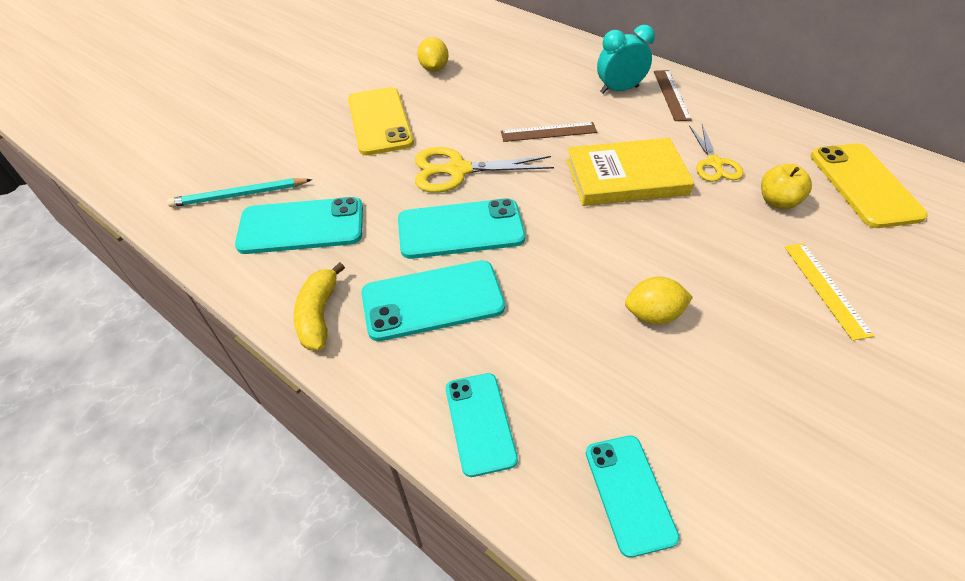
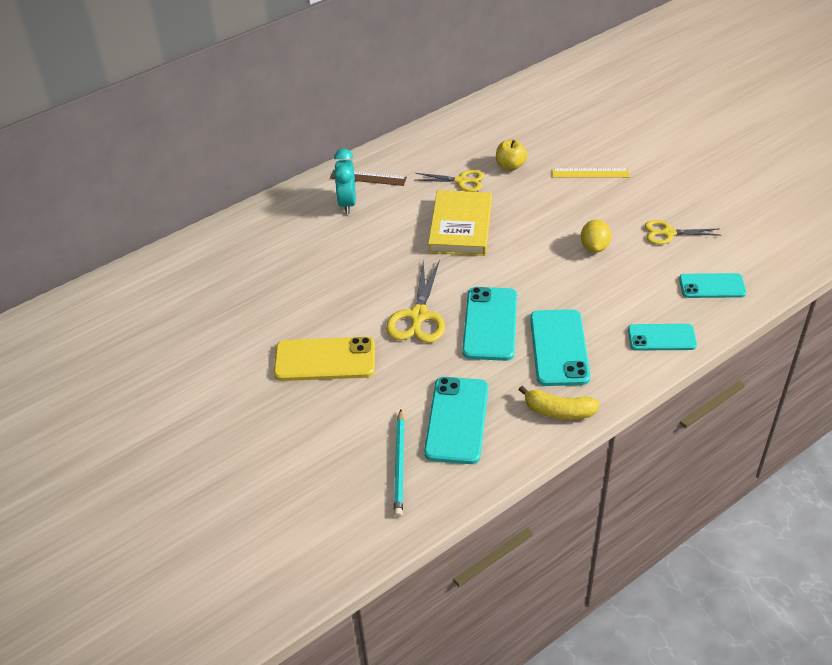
camera: 75 degrees left, 5 degrees down
(434, 69) = (251, 312): yellow lemon -> none
(548, 132) = (388, 255): brown ruler -> none
(738, 411) = (668, 233): none -> yellow scissors
(864, 185) = (507, 126): yellow phone -> none

